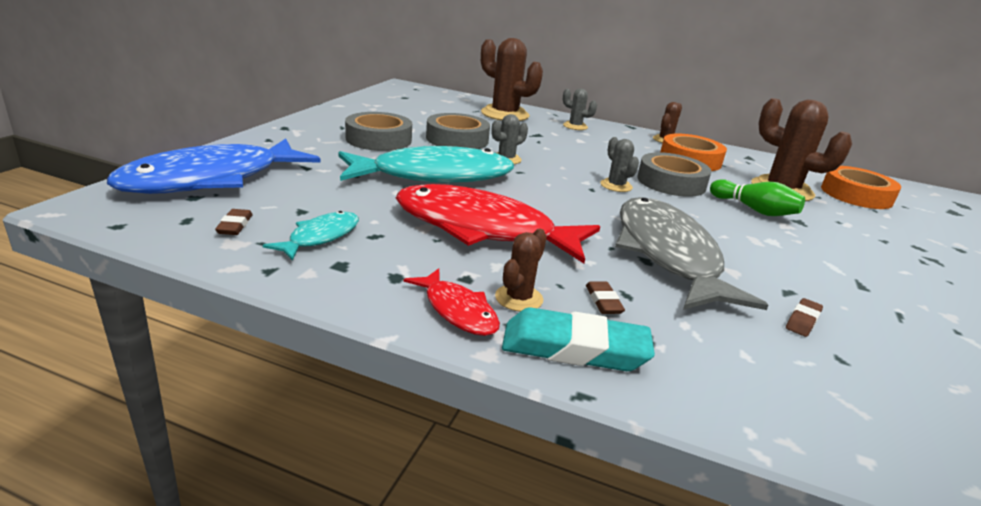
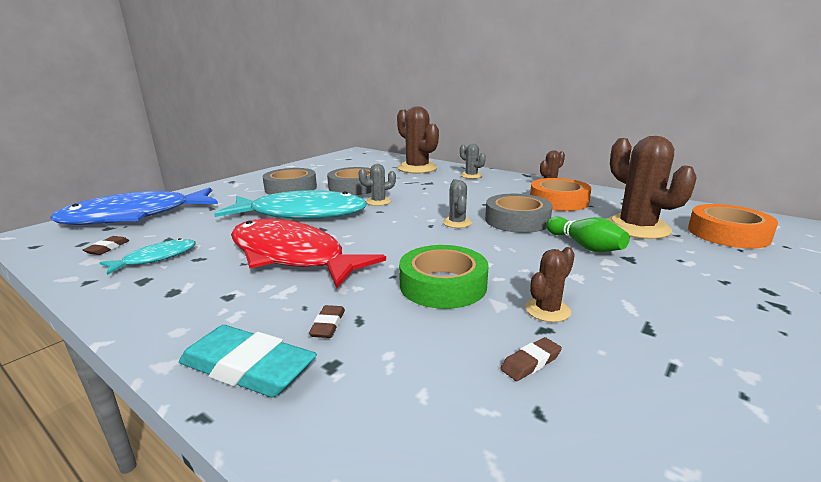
camera: 20 degrees right, 5 degrees down
(457, 310) = (186, 323): red fish -> none
(519, 298) = (252, 316): brown cactus -> brown cactus (547, 310)
(668, 255) = (443, 285): grey fish -> green tape

